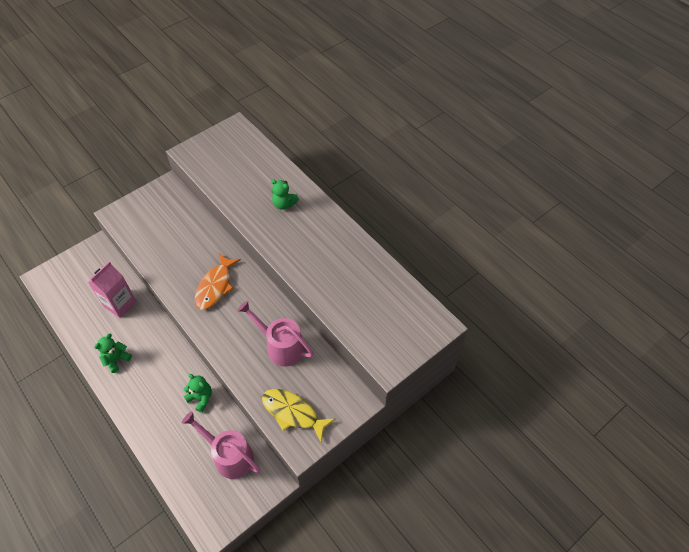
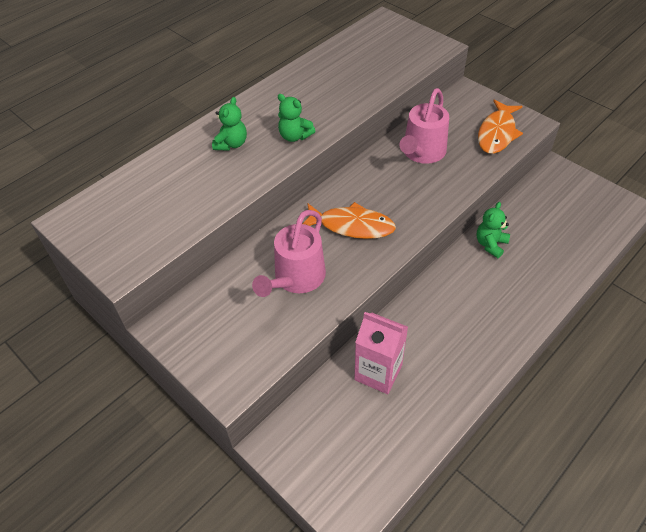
camera: 95 degrees left, 5 degrees down
(116, 359) = (469, 349): green teddy bear -> green teddy bear (295, 136)
(229, 456) = (546, 206): pink watering can -> pink watering can (296, 278)
(293, 413) = (497, 133): yellow fish -> orange fish

